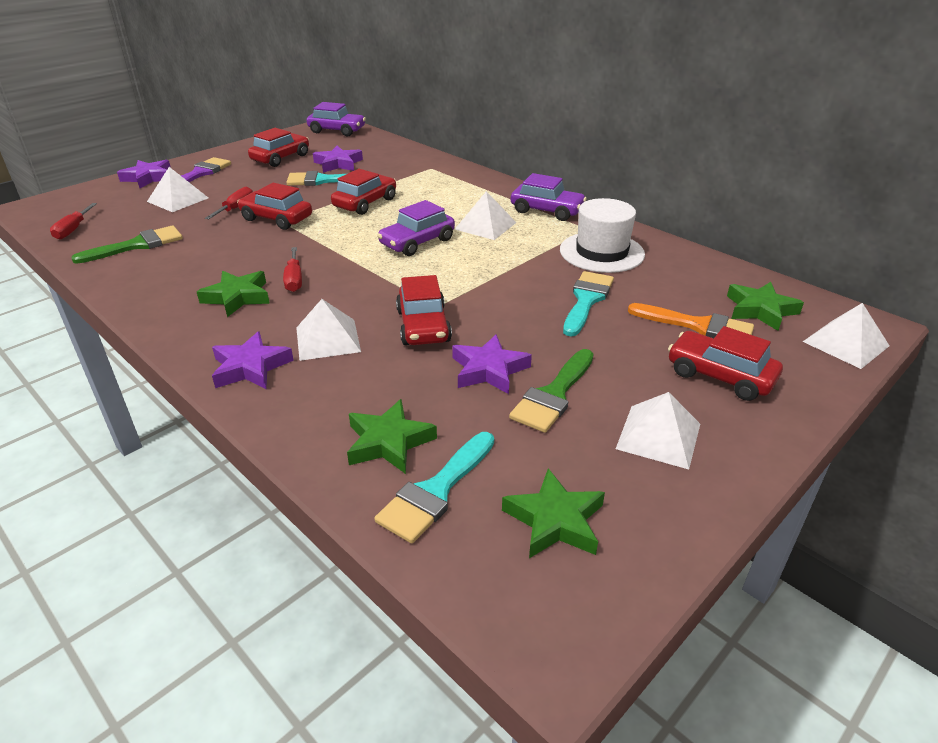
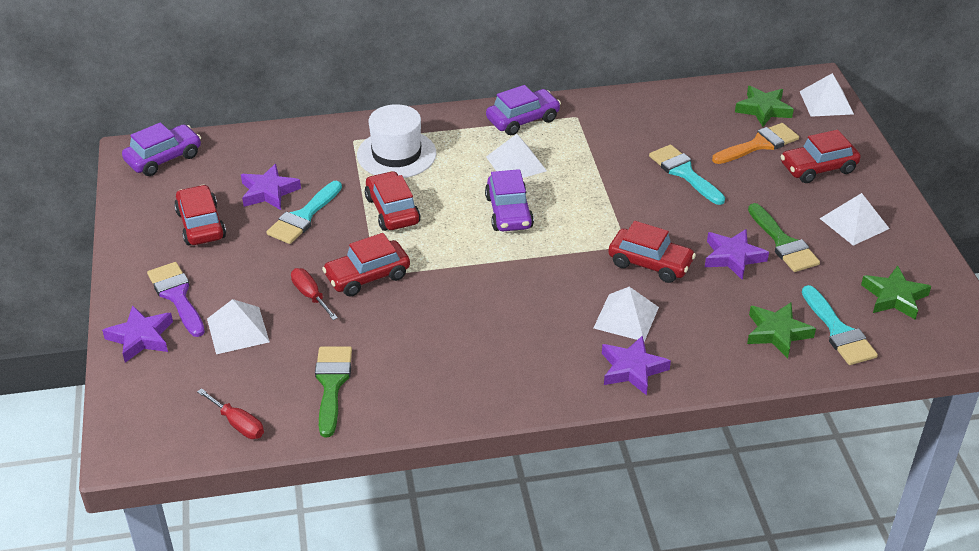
camera: 55 degrees left, 5 degrees up
(237, 297) = (510, 346): green star -> none
(294, 279) = (509, 304): red screwdriver -> none
(601, 252) = (622, 130): white hat -> white hat (396, 154)

